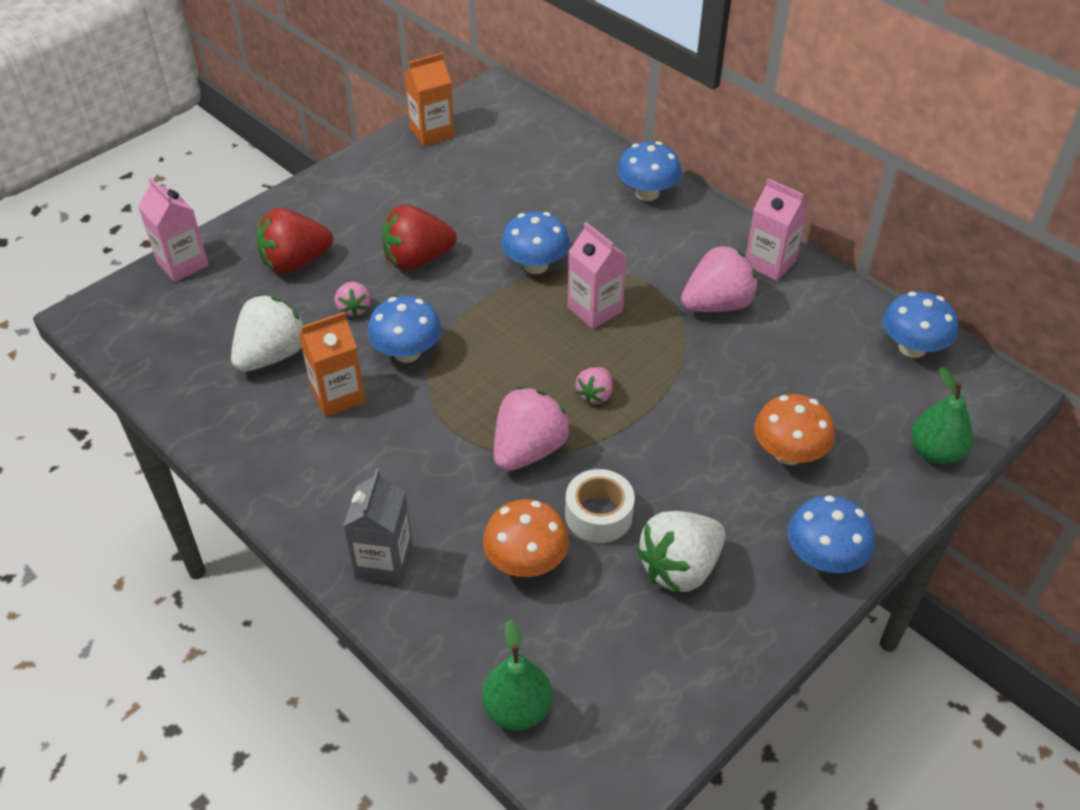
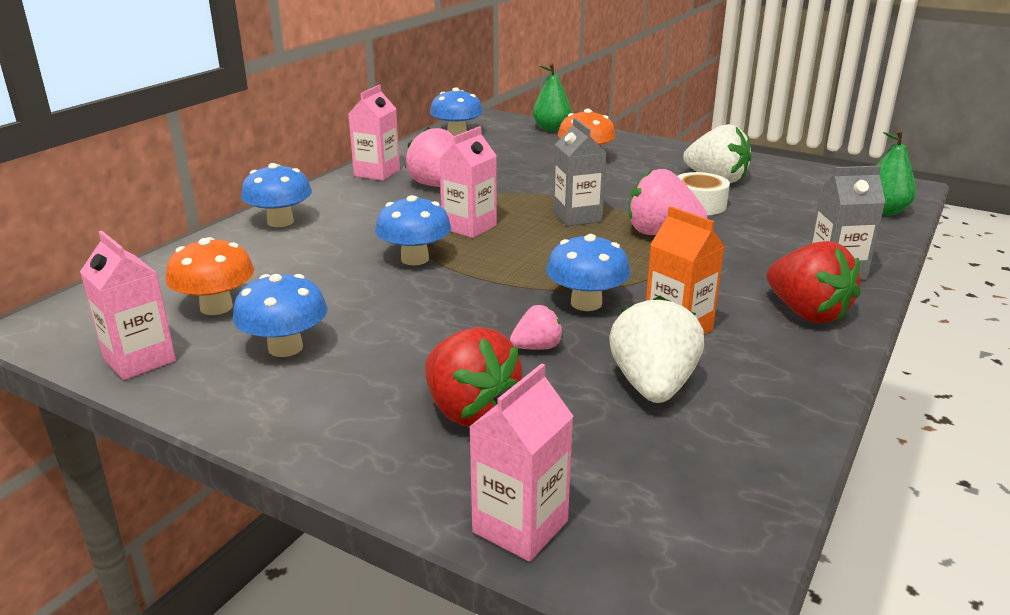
camera: 105 degrees left, 20 degrees down
(272, 355) = (653, 386): white strawberry -> white strawberry turned 75 degrees clockwise
(417, 259) = (429, 323): red strawberry -> red strawberry (806, 313)
(432, 133) = (139, 360): orange carton -> pink carton
(526, 561) = (768, 222): orange mushroom -> orange mushroom (216, 307)
(595, 395) = (577, 217): pink strawberry -> grey carton
(823, 558) = (664, 148): blue mushroom -> blue mushroom (285, 348)

